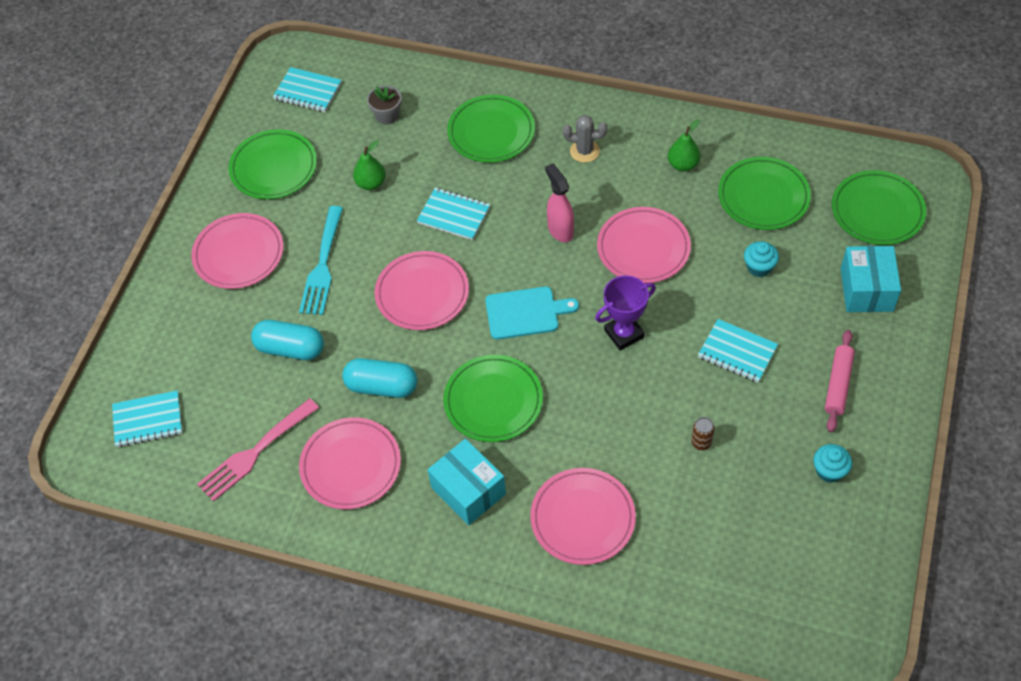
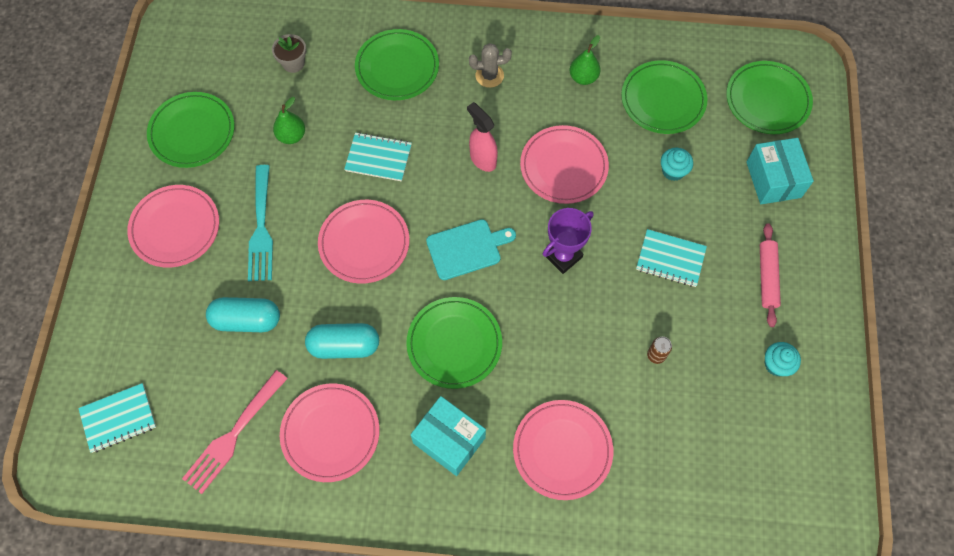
camera: 15 degrees left, 10 degrees up
(308, 91) = (210, 47): turquoise notebook -> none

